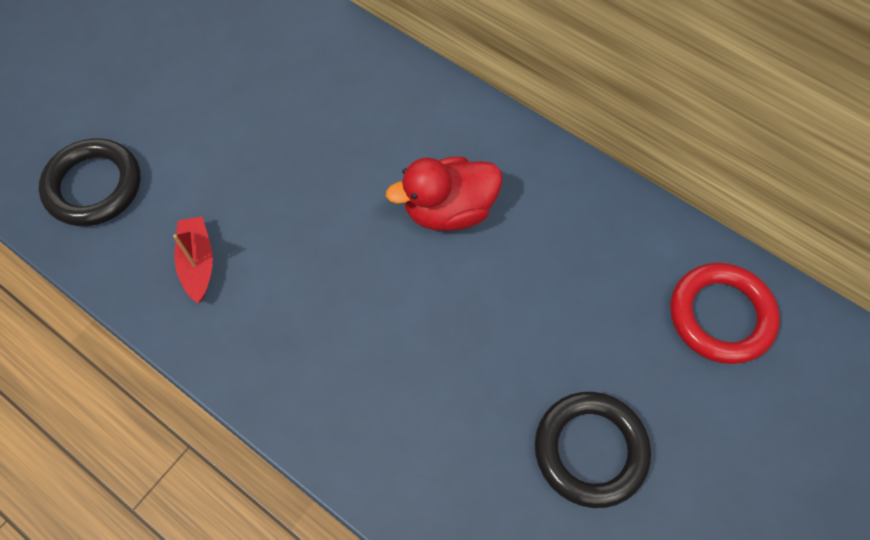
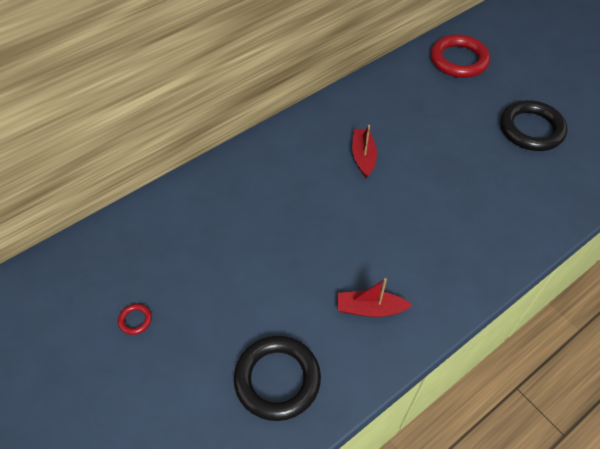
camera: 75 degrees left, 10 degrees down
(149, 40) = (135, 320): none -> red ring
(449, 210) = (363, 156): red duck -> red boat

